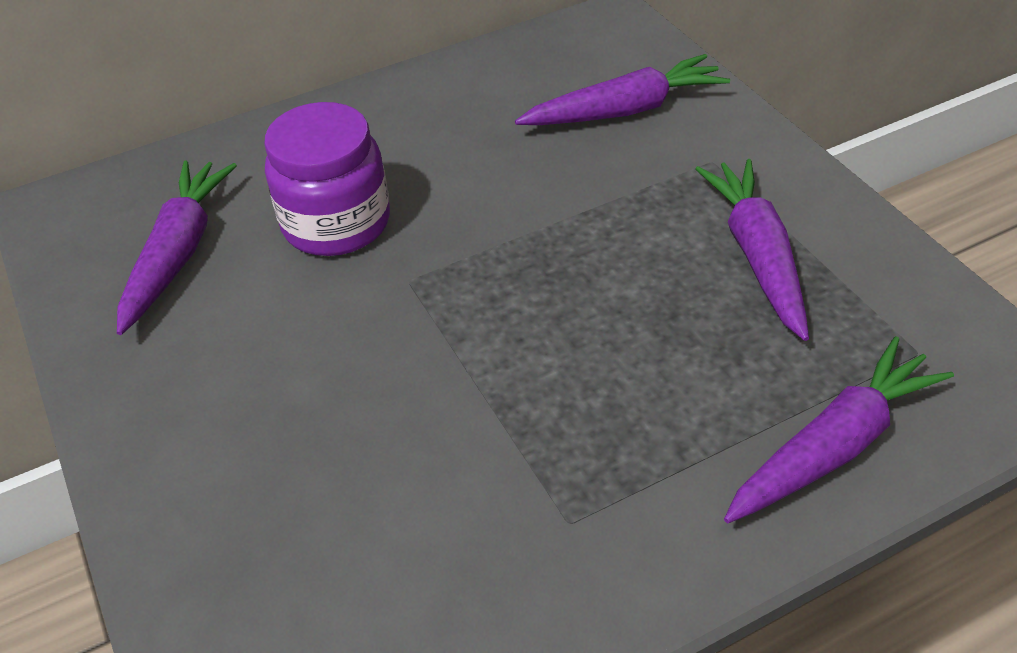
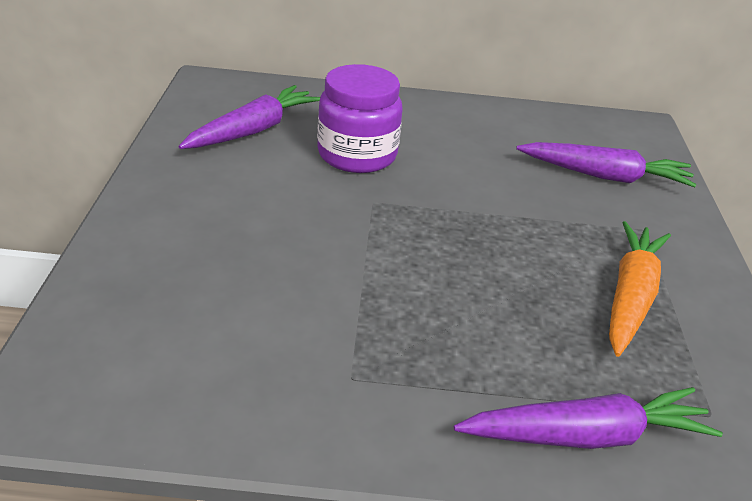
camera: 25 degrees right, 10 degrees down
(757, 256) = (630, 297): purple carrot -> orange carrot

